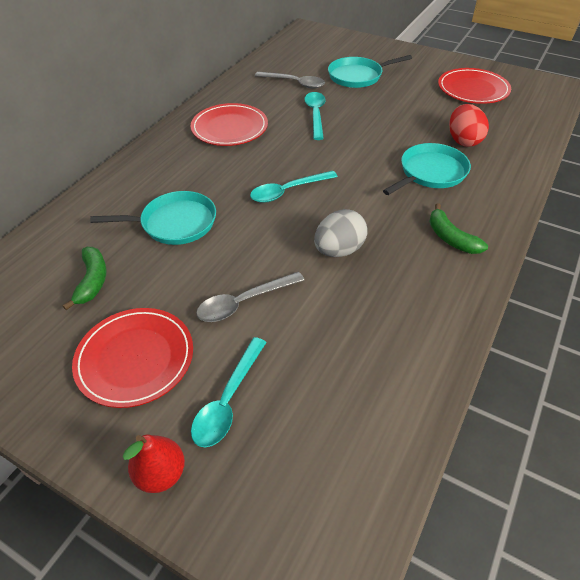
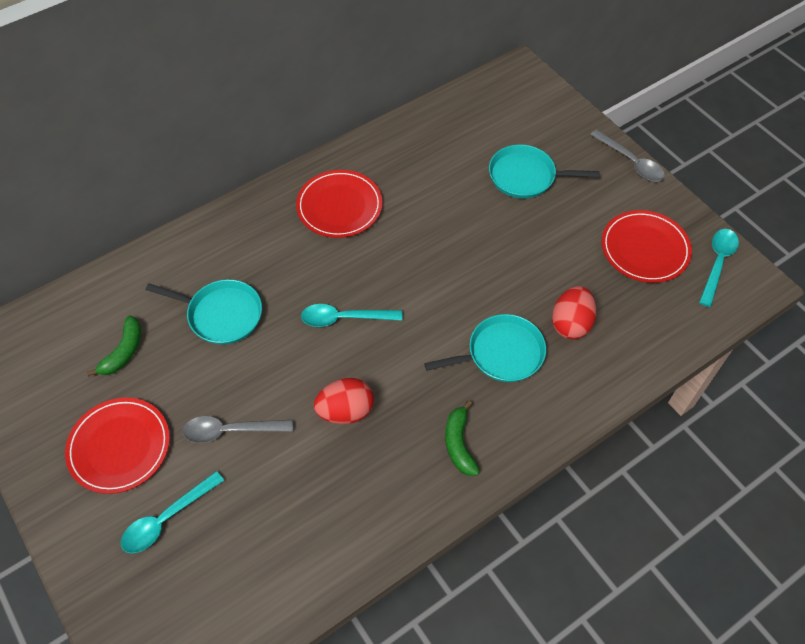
camera: 25 degrees right, 10 degrees up
(161, 473) = (89, 555): red pear -> none
(294, 83) = (447, 162): grey spoon -> grey spoon (631, 162)
(315, 115) = (439, 221): turquoise spoon -> turquoise spoon (717, 263)
(339, 250) = (346, 411): grey egg -> red egg

